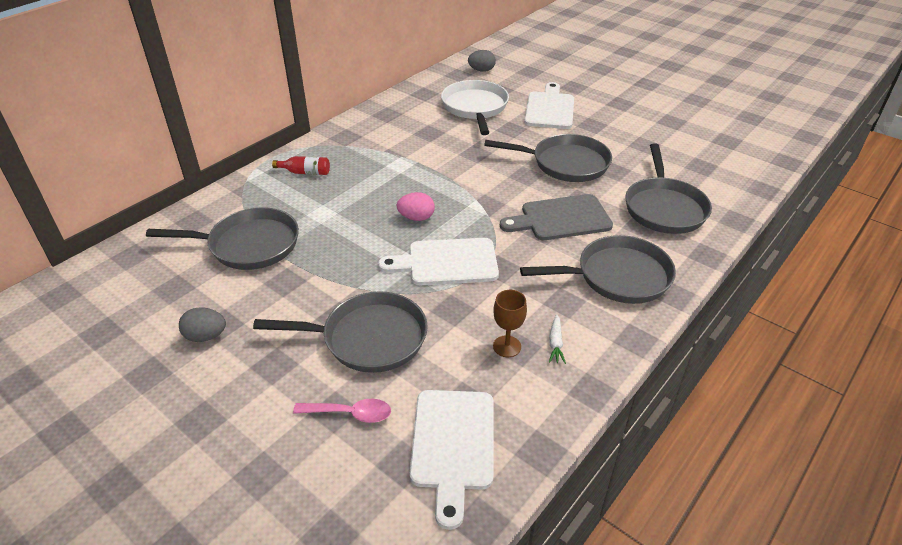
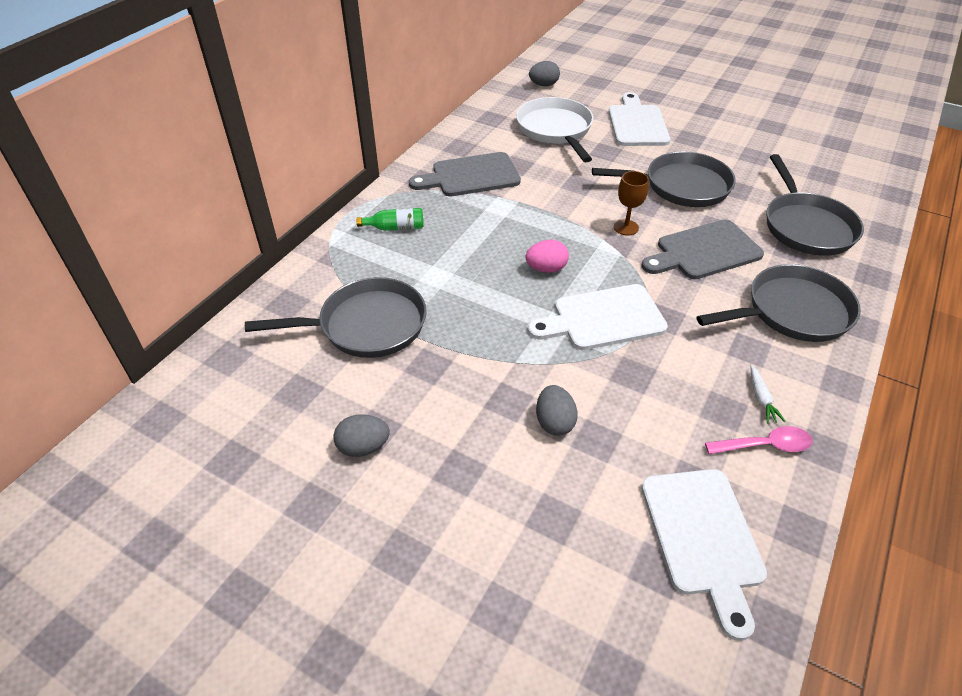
camera: 10 degrees left, 5 degrees up
(305, 172) = (395, 227): red bottle -> green bottle
(350, 413) = (572, 518): pink spoon -> pink spoon (764, 445)
(368, 338) = (554, 422): grey pan -> grey egg
(386, 138) = (471, 176): none -> grey cutting board
(507, 346) = (711, 410): brown goblet -> brown goblet (626, 227)

